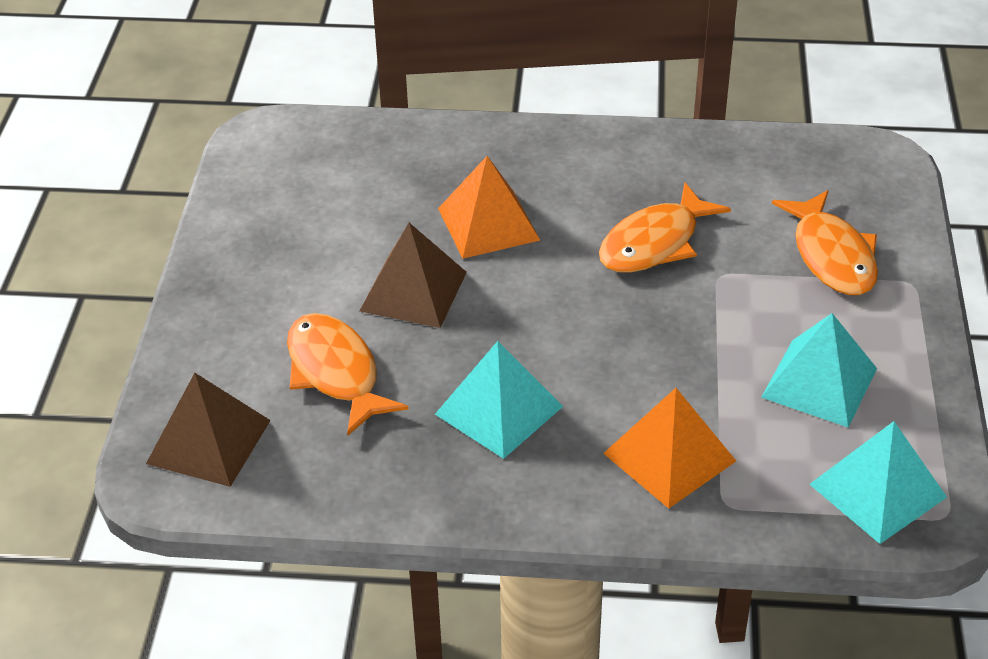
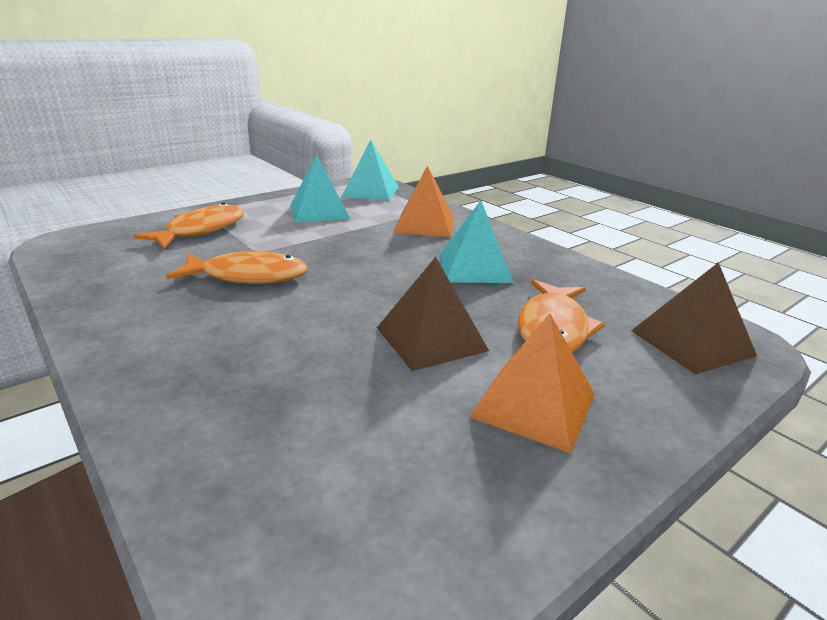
camera: 135 degrees left, 15 degrees down
(488, 224) = (304, 343): orange pyramid -> orange pyramid (533, 405)

